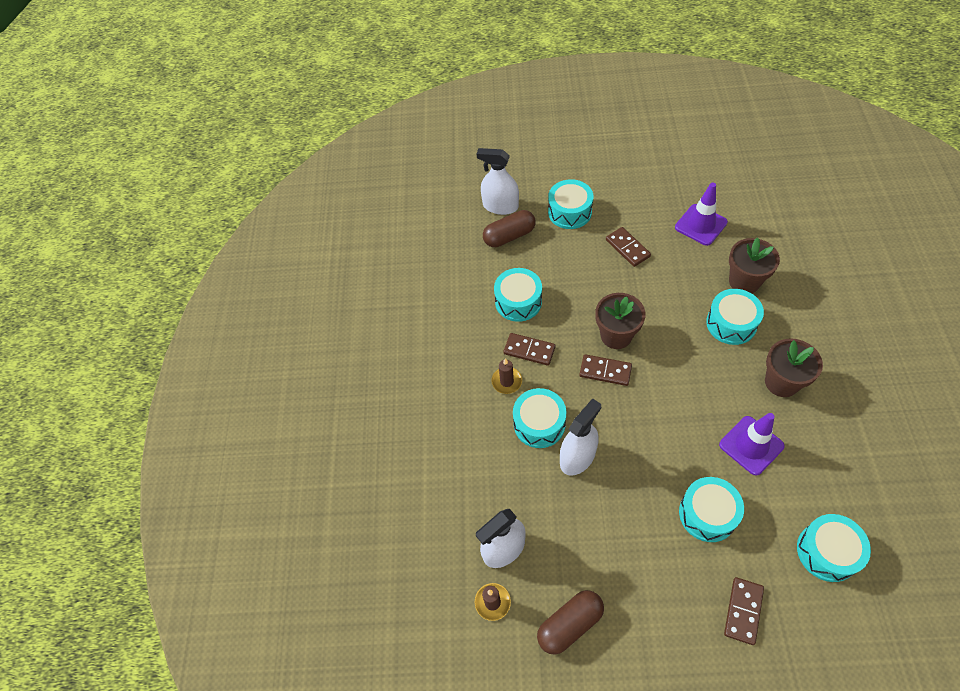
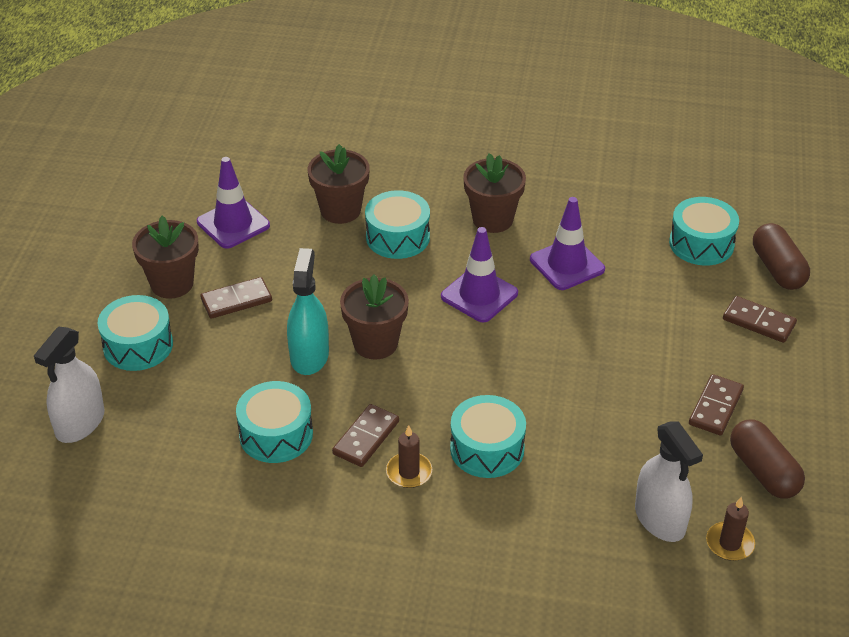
camera: 85 degrees left, 15 degrees down
(509, 236) = (147, 423): brown capsule -> brown capsule (777, 269)
(577, 457) = (546, 419): white spray bottle -> none
(591, 301) = (309, 356): none -> turquoise spray bottle
(605, 371) = (427, 366): brown domino -> brown domino (716, 407)
(629, 211) = (172, 284): none -> brown flower pot
(690, 389) = (479, 295): none -> purple traffic cone
(707, 514) = (644, 321): turquoise drum -> none

